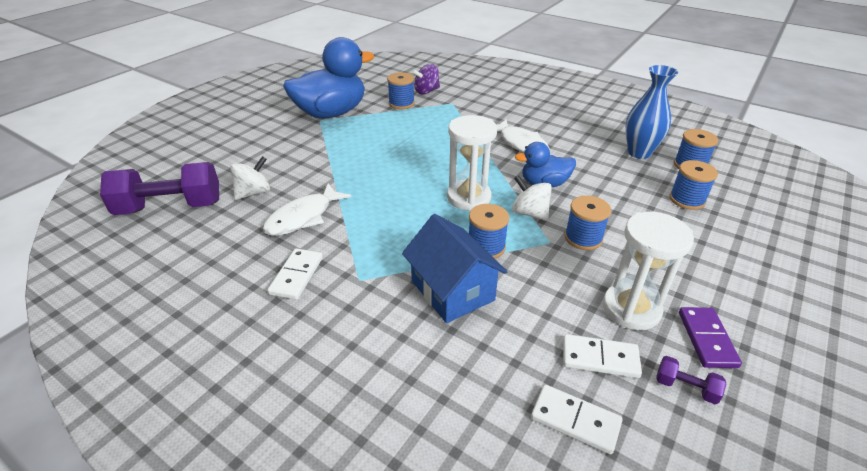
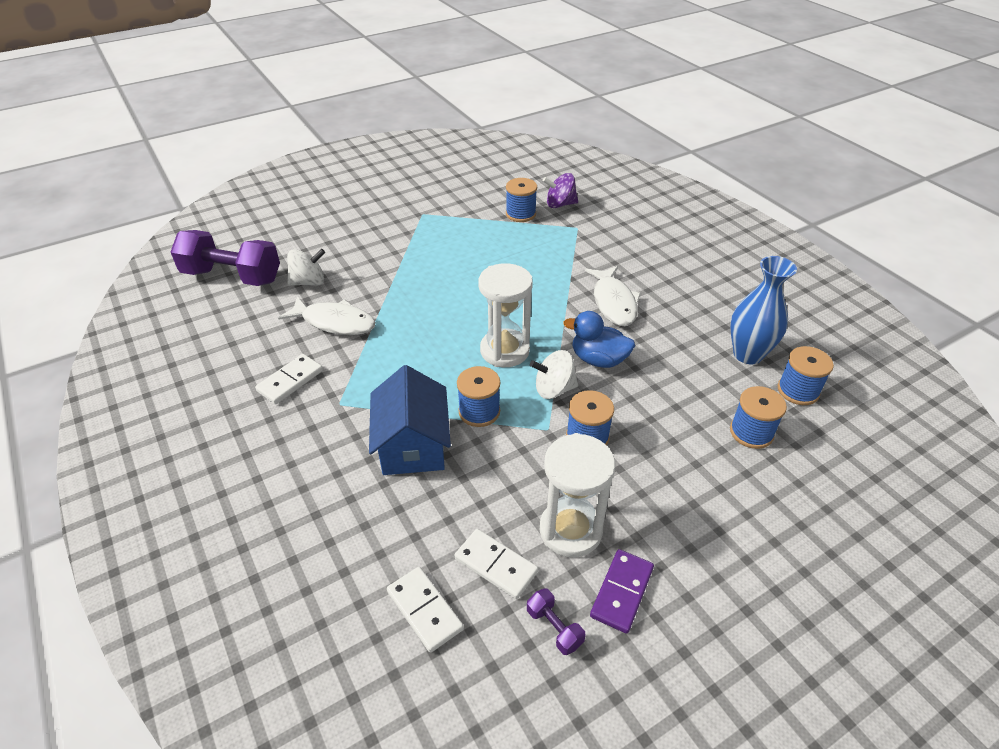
camera: 25 degrees right, 5 degrees up
(303, 217) = (334, 322): white fish -> white fish turned 135 degrees counterclockwise
(331, 113) = (439, 208): blue duck -> none
(529, 213) = (554, 389): white spinning top -> white spinning top turned 75 degrees counterclockwise

